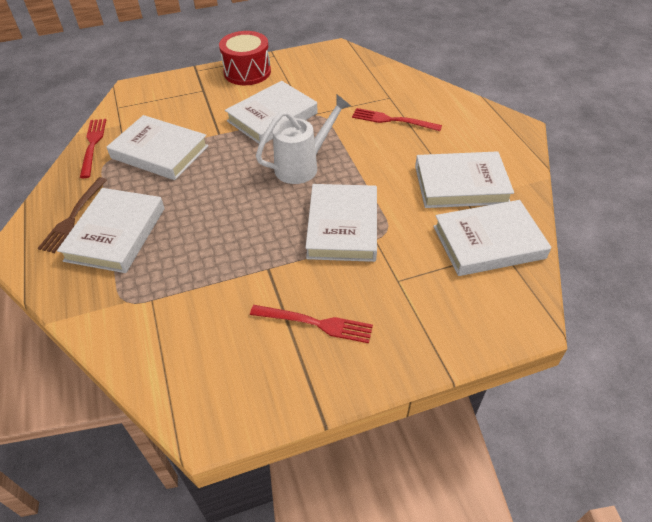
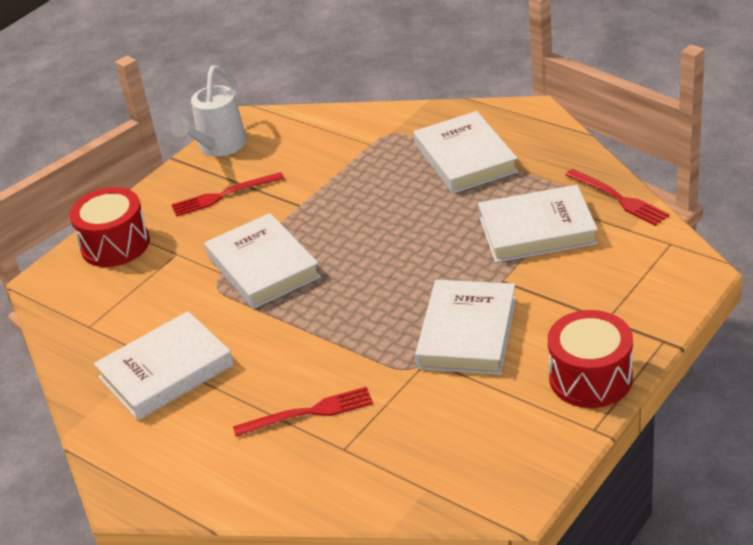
camera: 150 degrees right, 10 degrees down
(73, 217) = (523, 148): brown fork -> none
(302, 166) = (363, 298): white watering can -> white watering can (218, 147)
(445, 326) = (115, 244): none -> red drum
(488, 242) = (106, 326): white book -> none

